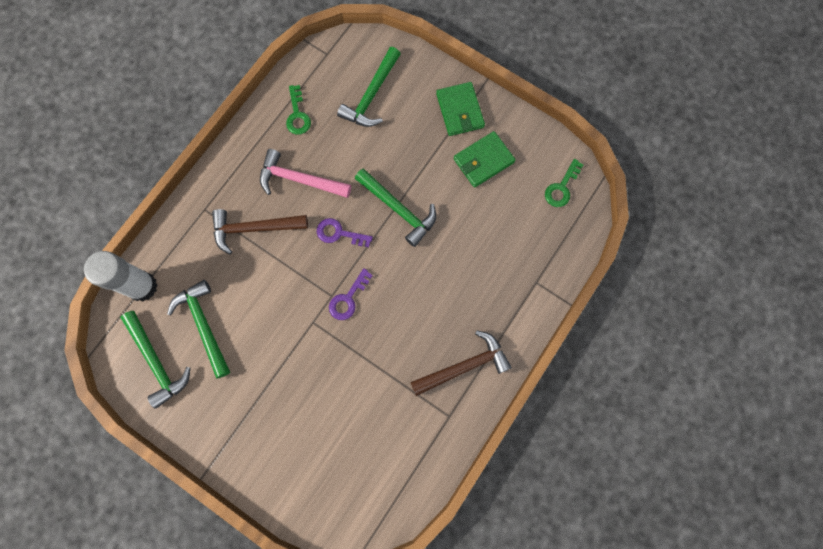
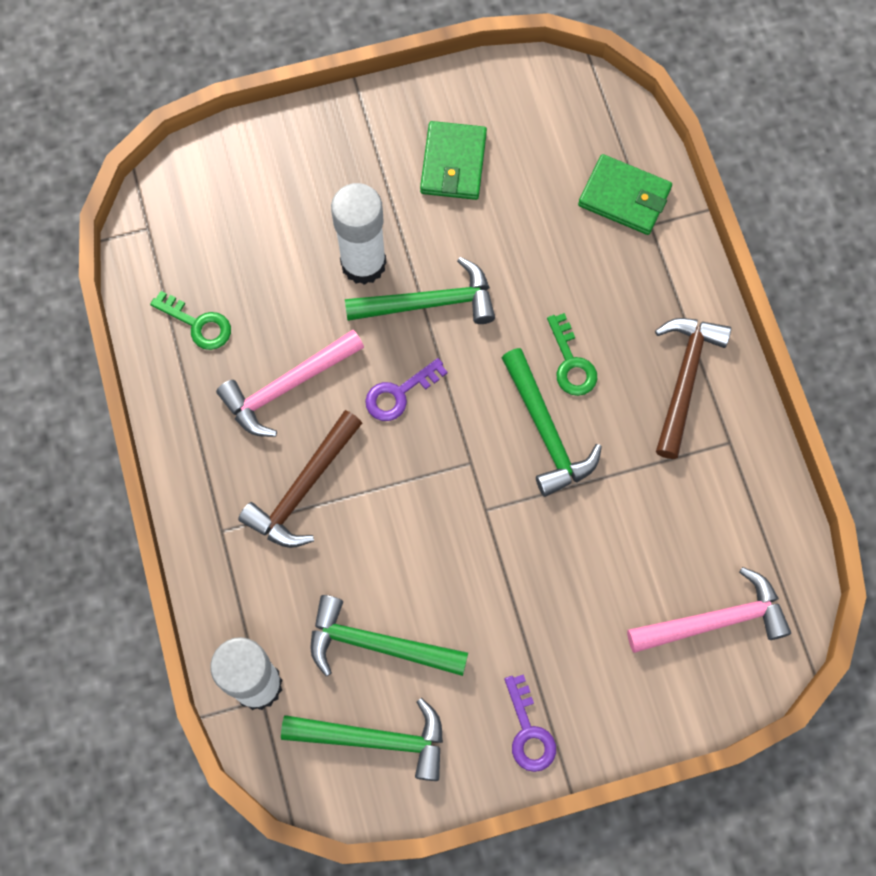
camera: 50 degrees left, 5 degrees down
(345, 482) = (714, 620): none -> pink hammer
(348, 299) = (491, 446): purple key -> purple key (529, 732)
(372, 95) = (253, 219): green hammer -> green hammer (546, 431)
(392, 162) = (363, 263): none -> white glue stick
(460, 111) = (366, 139): green wallet -> green wallet (624, 197)
(561, 187) = (561, 108): green key -> green key (571, 363)

